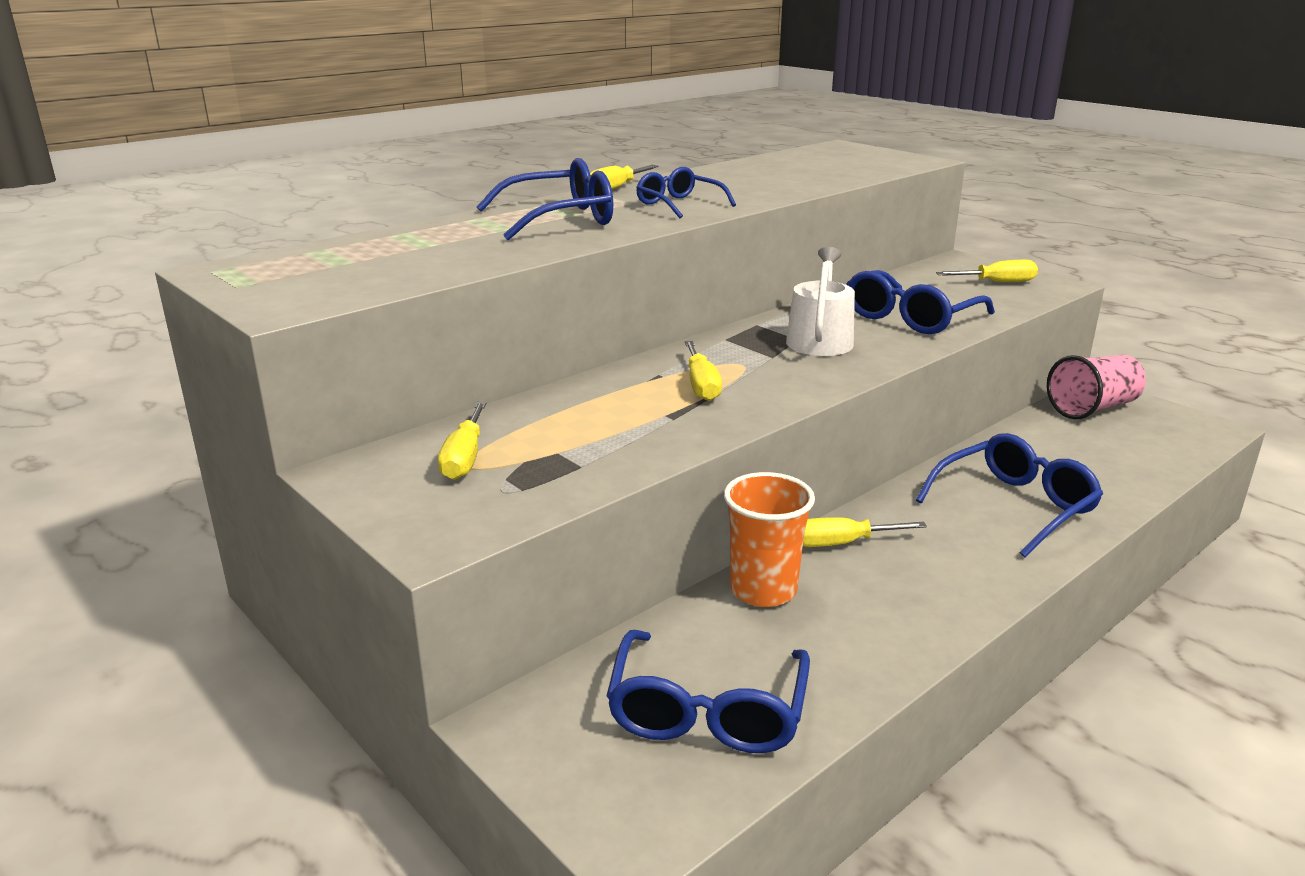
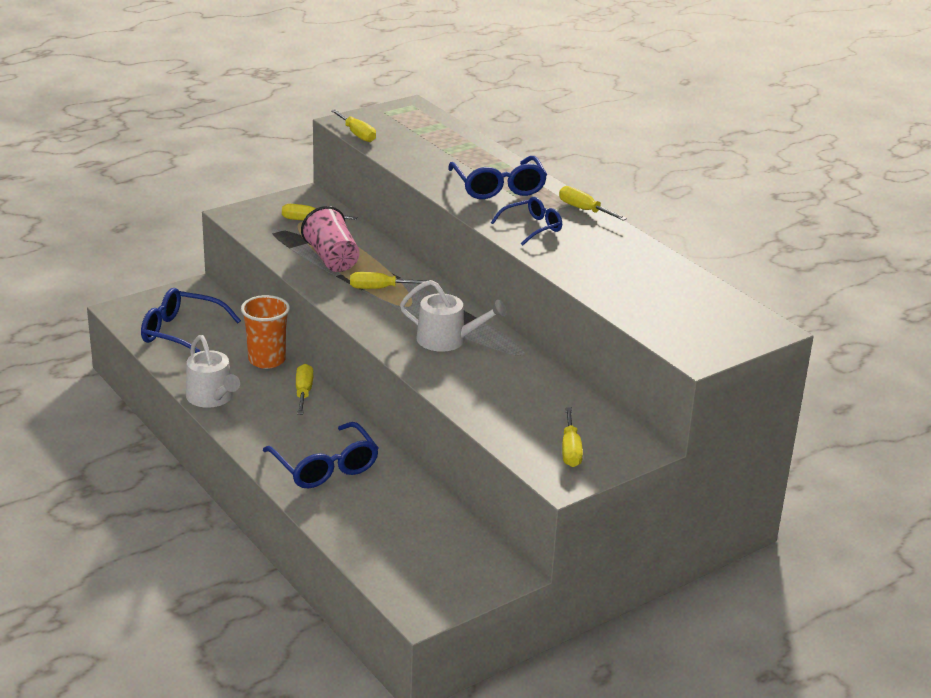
camera: 95 degrees right, 5 degrees up
(348, 297) = (357, 134): none -> yellow screwdriver
(910, 318) = (485, 385): blue glasses -> none
(914, 631) = (212, 398): none -> white watering can
(1092, 408) = (473, 557): pink cup -> pink cup (332, 259)

